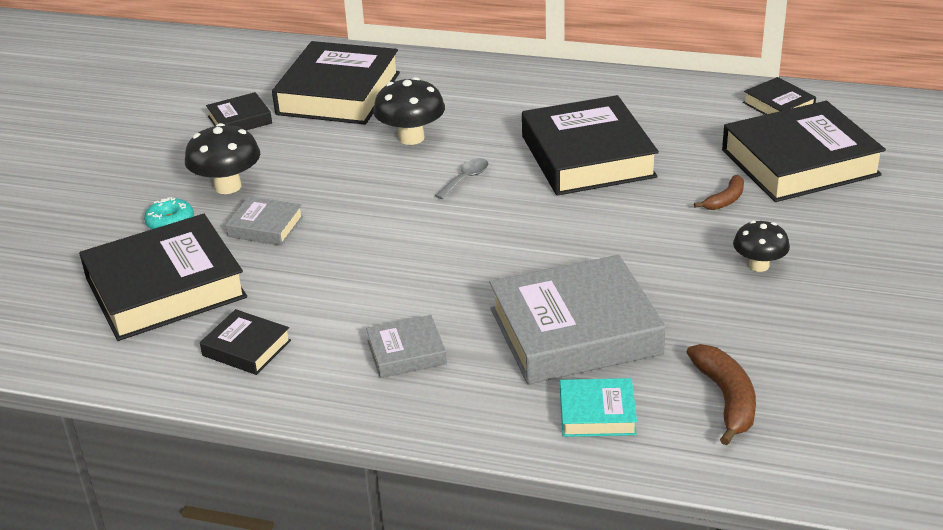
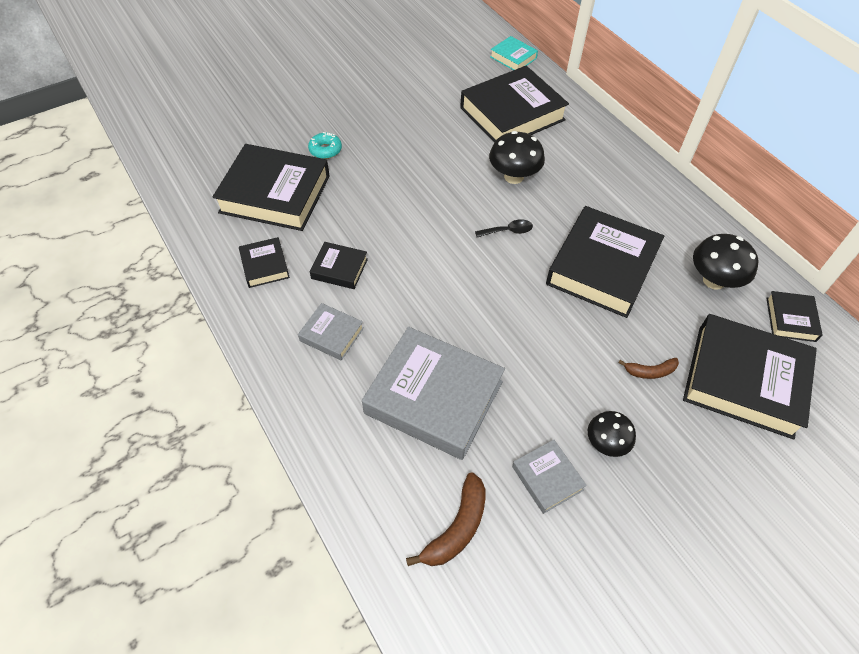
camera: 40 degrees right, 20 degrees up
(227, 186) = (379, 144): black mushroom -> black mushroom (714, 280)
(240, 120) = (438, 99): black book -> black book (339, 269)
(265, 227) = (365, 187): grey book -> grey book (547, 478)
(465, 179) = (508, 231): grey spoon -> black spoon
(597, 413) = (374, 468): turquoise book -> turquoise book (513, 57)

